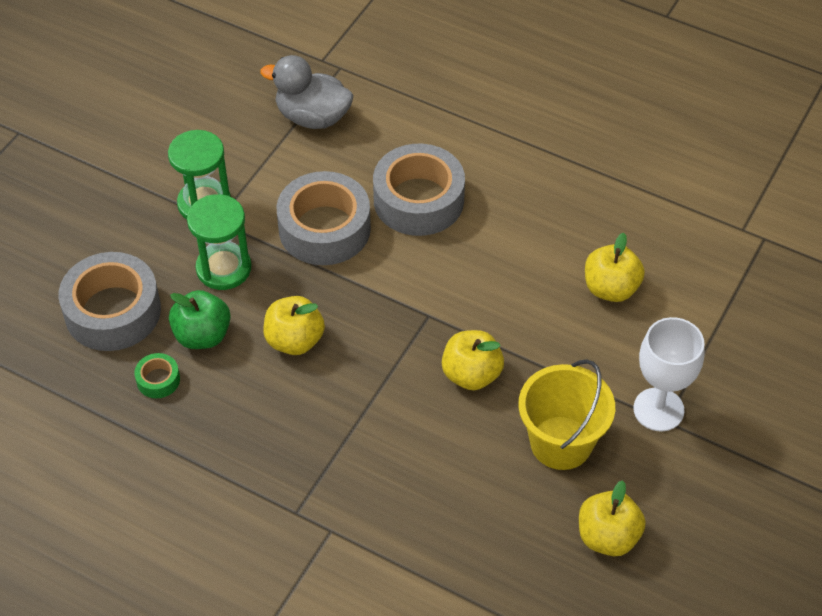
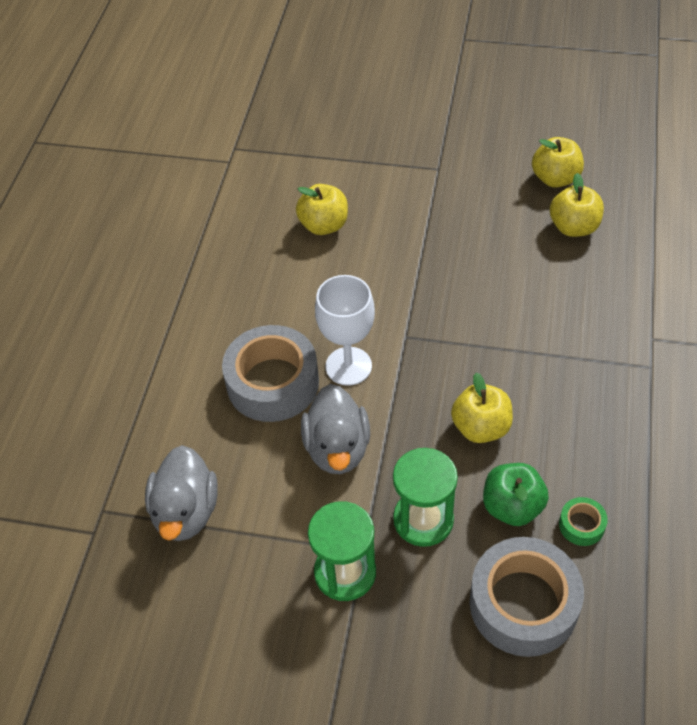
camera: 105 degrees left, 0 degrees up
(324, 228) = (337, 448): grey tape -> grey duck
(471, 374) = (454, 290): yellow apple -> yellow apple (573, 227)
(561, 443) = (490, 221): yellow bucket -> none
(658, 409) = (430, 174): white goblet -> white goblet (348, 366)

